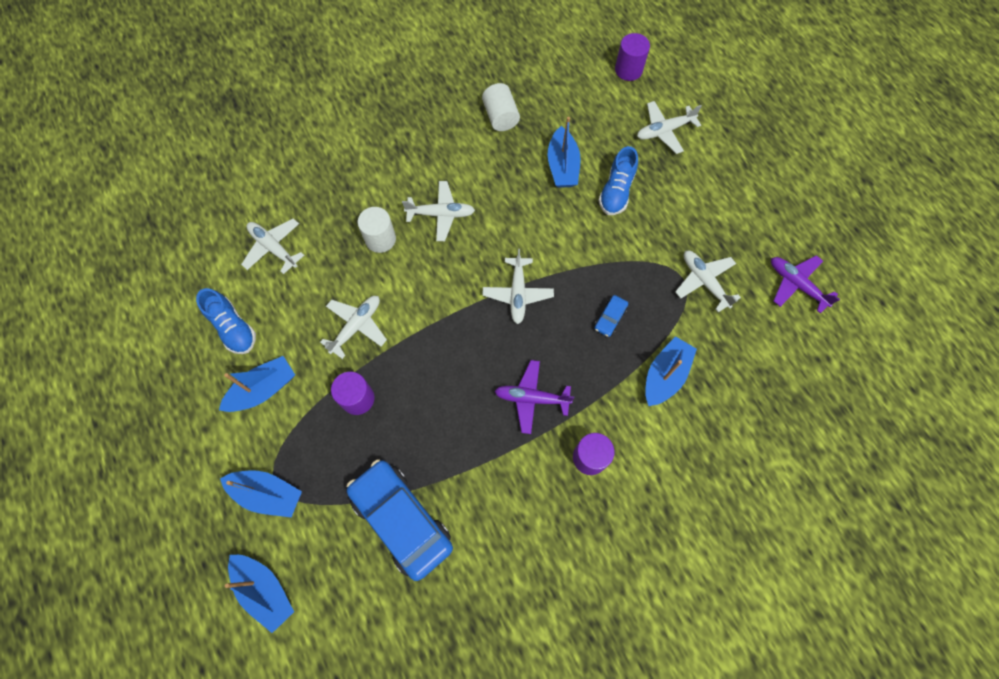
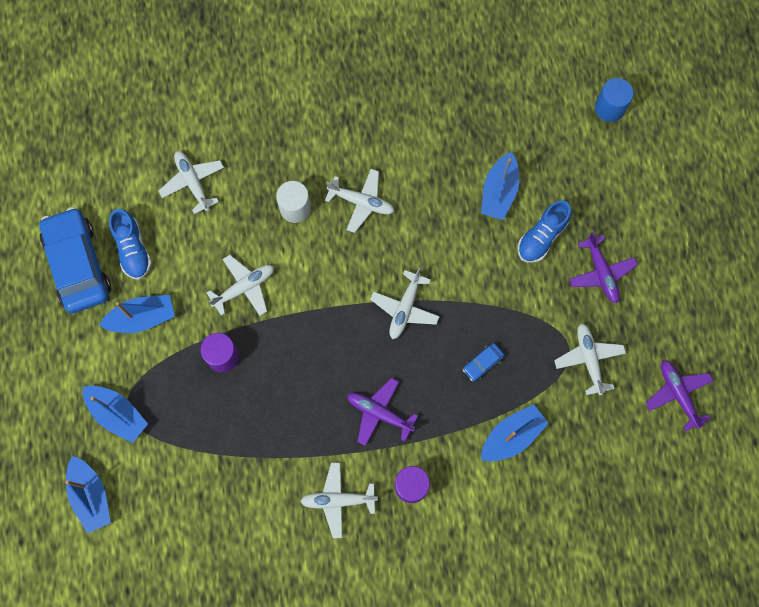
camera: 20 degrees right, 5 degrees up
(401, 520) = (225, 479): blue car -> blue car (78, 265)
(500, 117) = (458, 117): white cylinder -> none
(628, 70) = (609, 108): purple cylinder -> blue cylinder
(664, 131) = (617, 188): white plane -> white plane (338, 500)
(681, 204) = (601, 272): none -> purple plane

